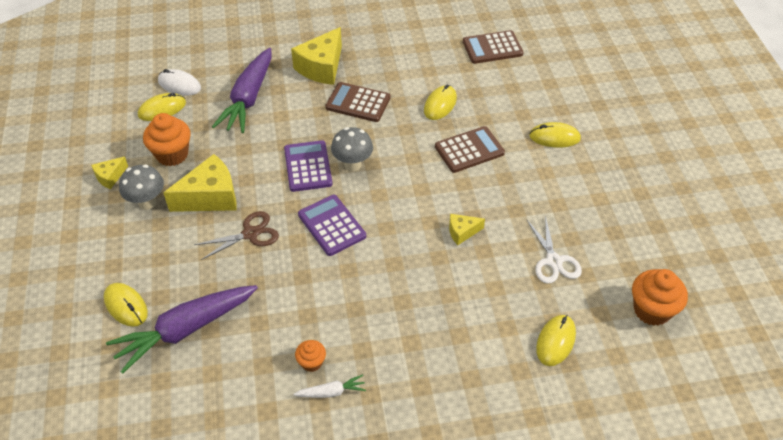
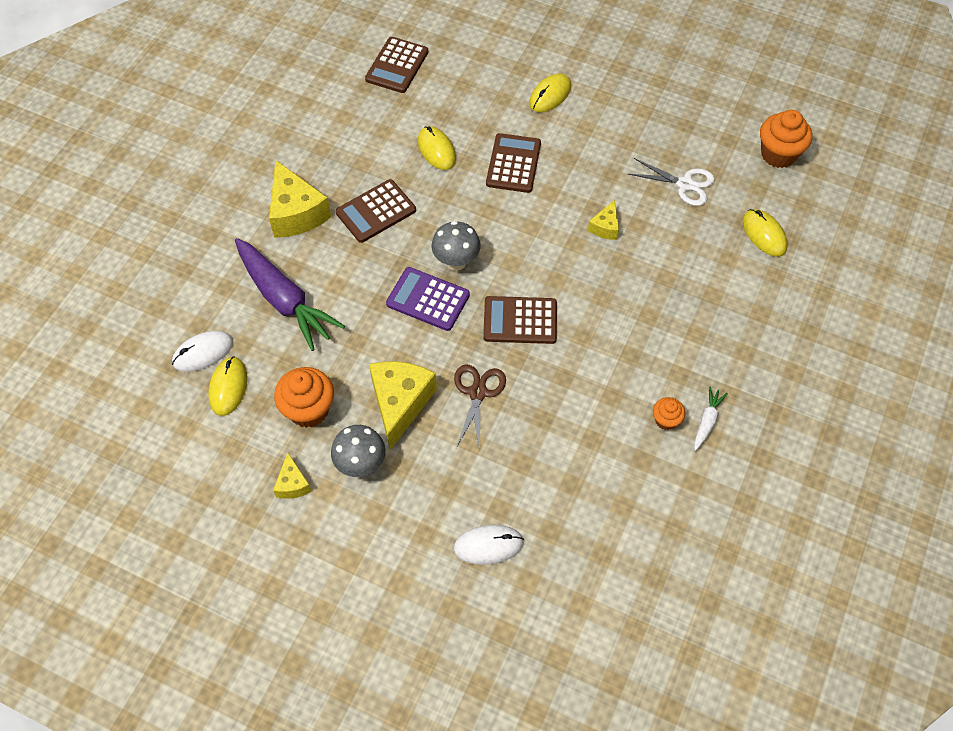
camera: 55 degrees left, 10 degrees up
(126, 306) = (488, 545): yellow mouse -> white mouse
(185, 330) = (557, 505): purple carrot -> none
(331, 225) = (520, 321): purple calculator -> brown calculator

